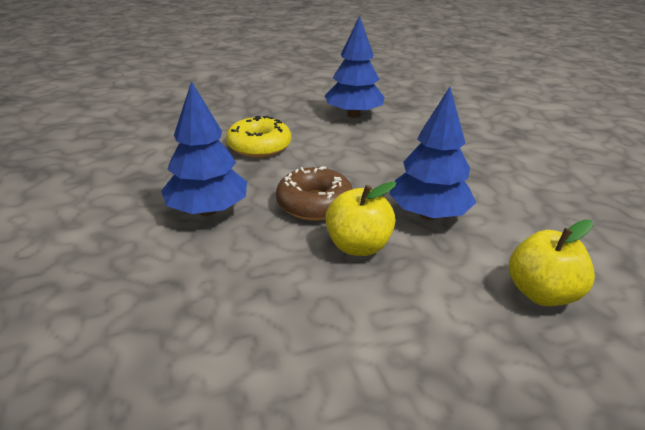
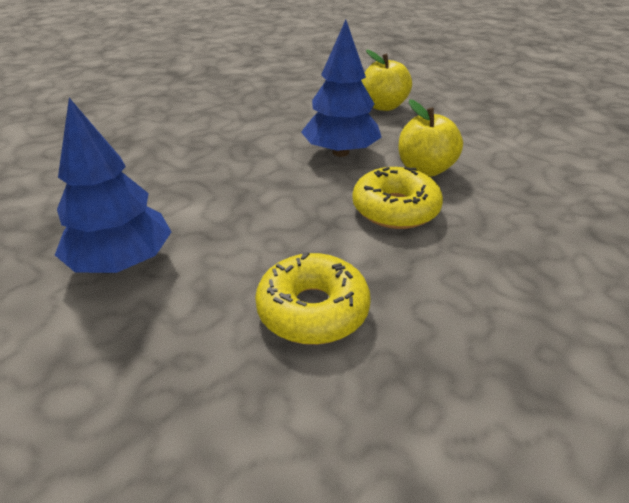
camera: 120 degrees left, 5 degrees up
(208, 210) = (497, 271): blue tree -> none
(314, 204) = (395, 209): brown donut -> yellow donut

